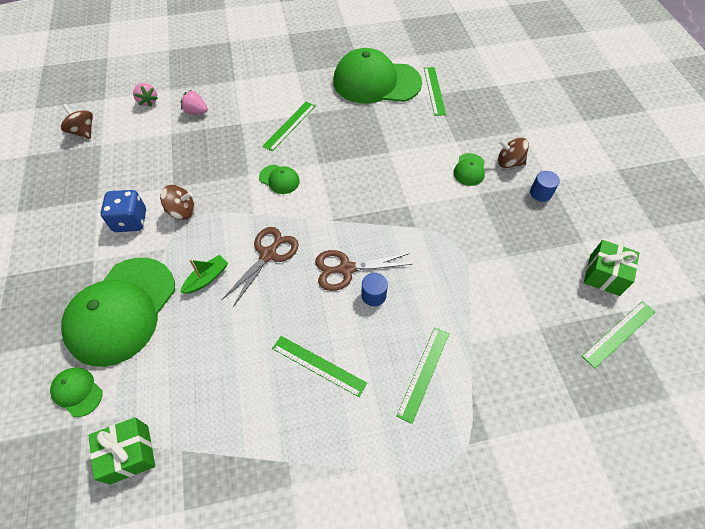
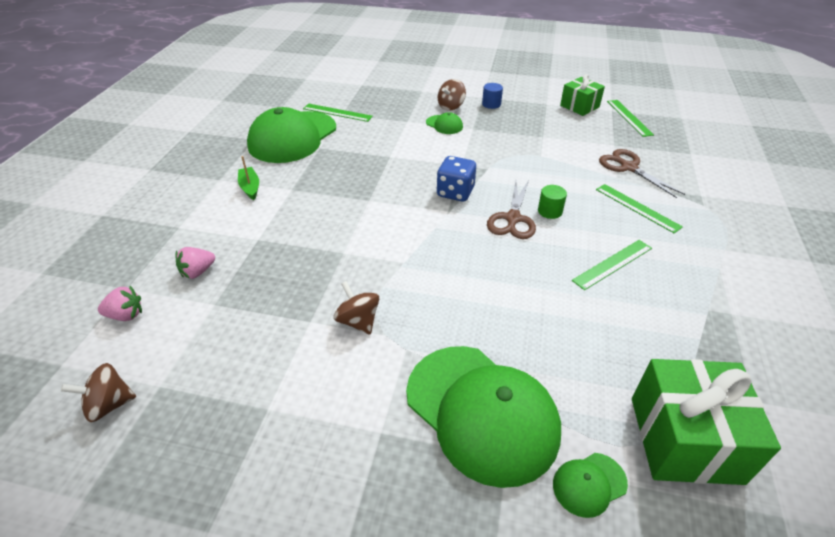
camera: 65 degrees left, 15 degrees down
(129, 454) = (685, 439): green gift -> green gift, size x1.64
(130, 221) = (338, 376): blue dice -> blue dice (455, 192)
(182, 211) = (358, 321): brown spinning top -> brown spinning top turned 60 degrees counterclockwise
(207, 278) = (473, 320): green boat -> green boat (250, 187)
(268, 254) = (467, 264): brown scissors -> brown scissors (628, 167)
(279, 179) = (369, 231): green cap -> none
(289, 125) = (297, 205): green ruler -> none
(373, 295) = (550, 211): blue cylinder -> green cylinder

